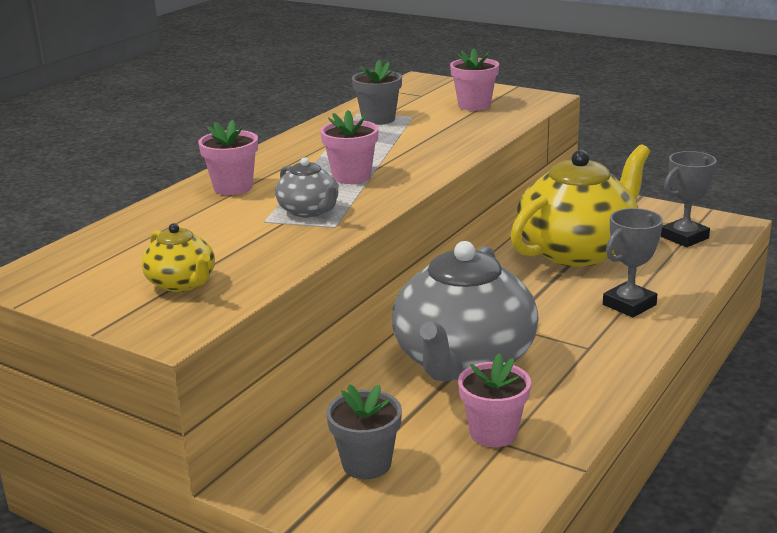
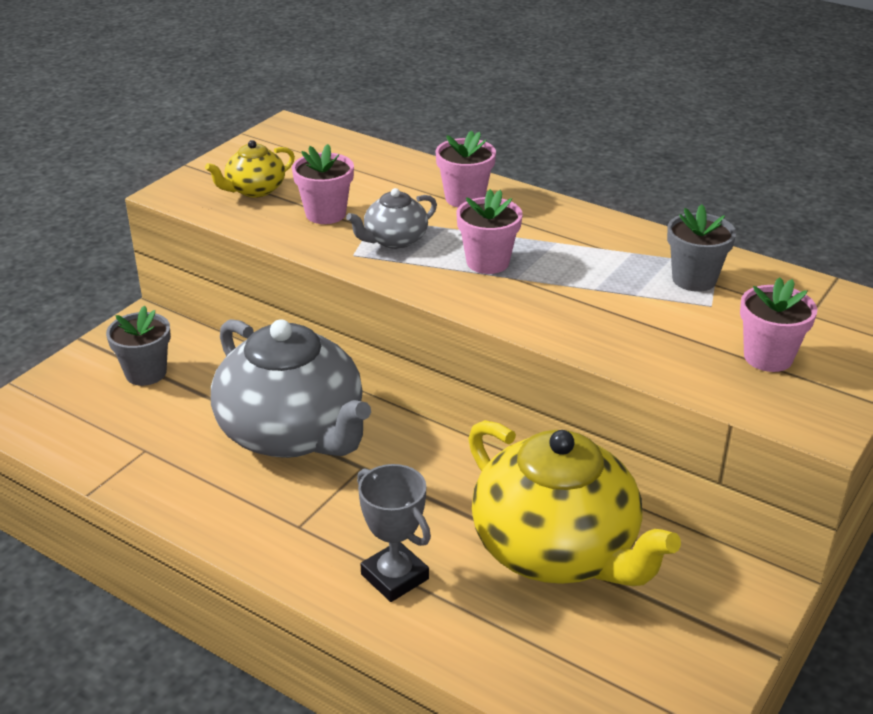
camera: 90 degrees right, 10 degrees up
(463, 361) = (293, 433): grey teapot -> grey teapot turned 150 degrees counterclockwise
(493, 433) = (162, 444): pink flower pot -> pink flower pot (325, 214)
(684, 237) = (605, 677): grey trophy -> none

